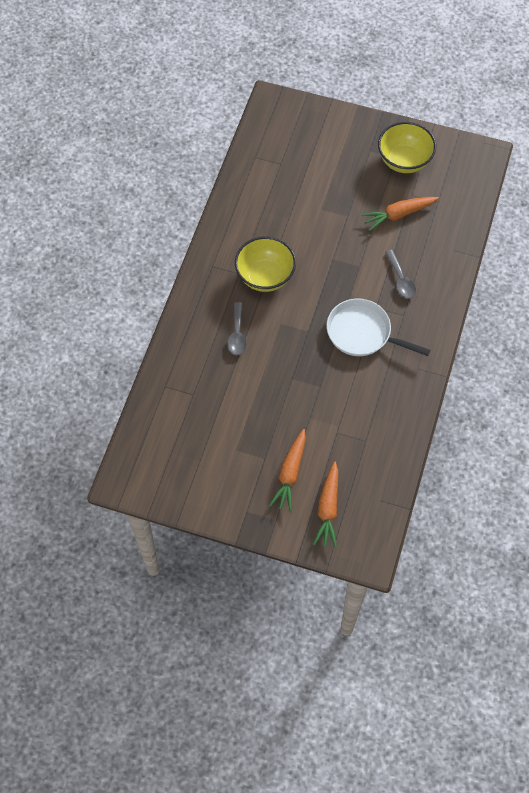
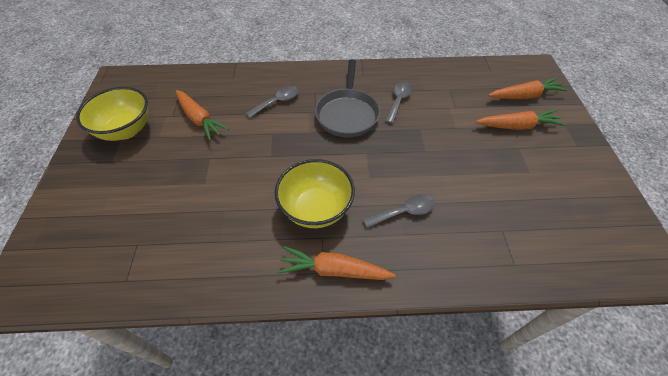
camera: 110 degrees left, 10 degrees down
(211, 273) = (334, 270): none -> orange carrot
(363, 333) = (347, 113): white pan -> grey pan
(364, 384) = (398, 101): none -> grey spoon

